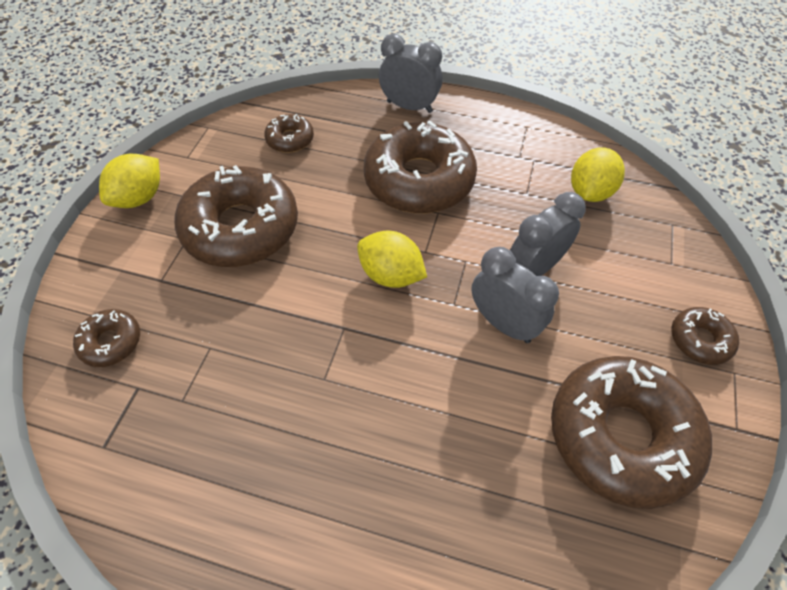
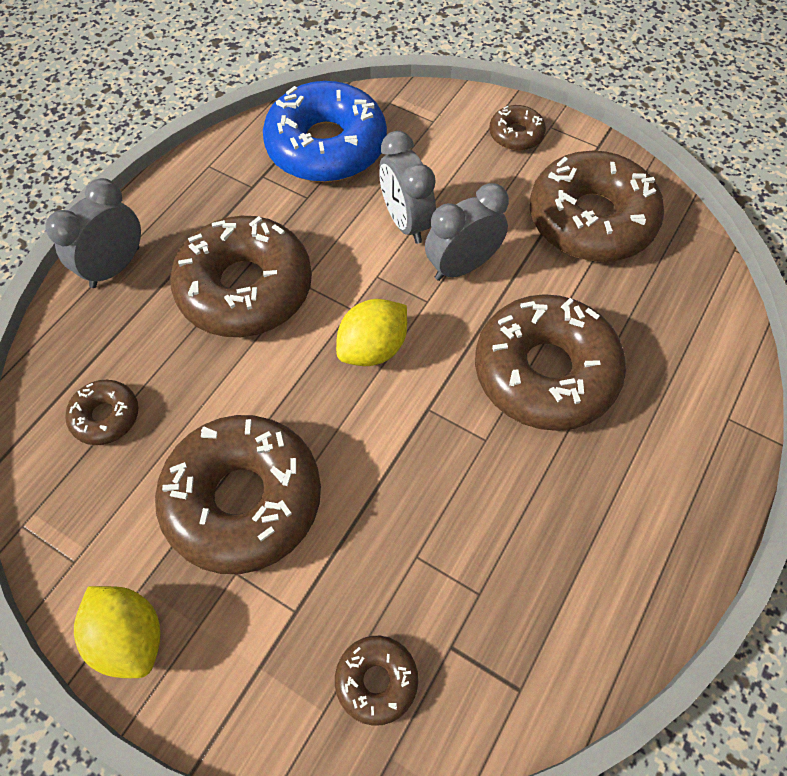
camera: 75 degrees left, 5 degrees up
(409, 418) = (545, 372): none -> brown donut
(589, 192) = (326, 146): yellow lemon -> blue donut

